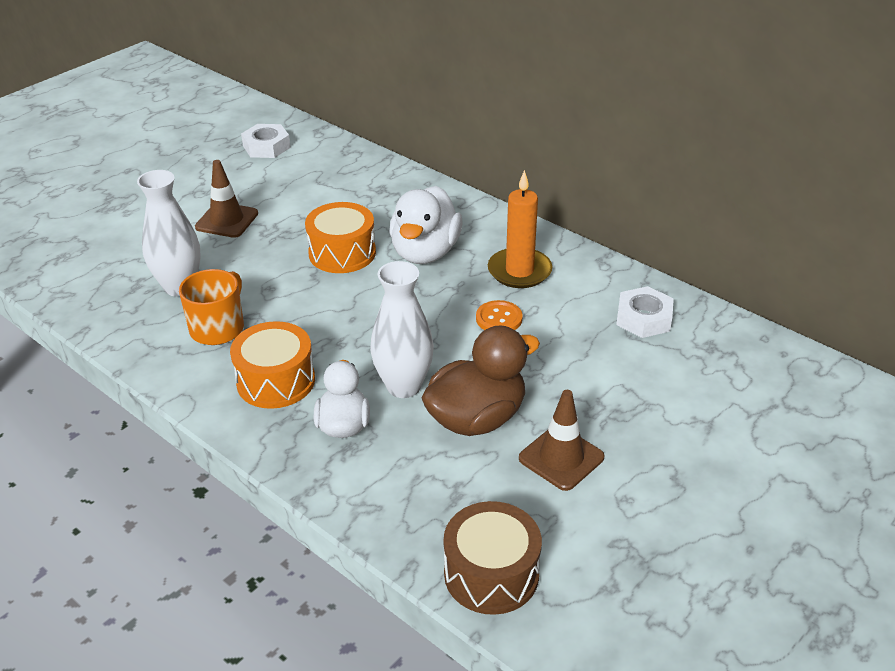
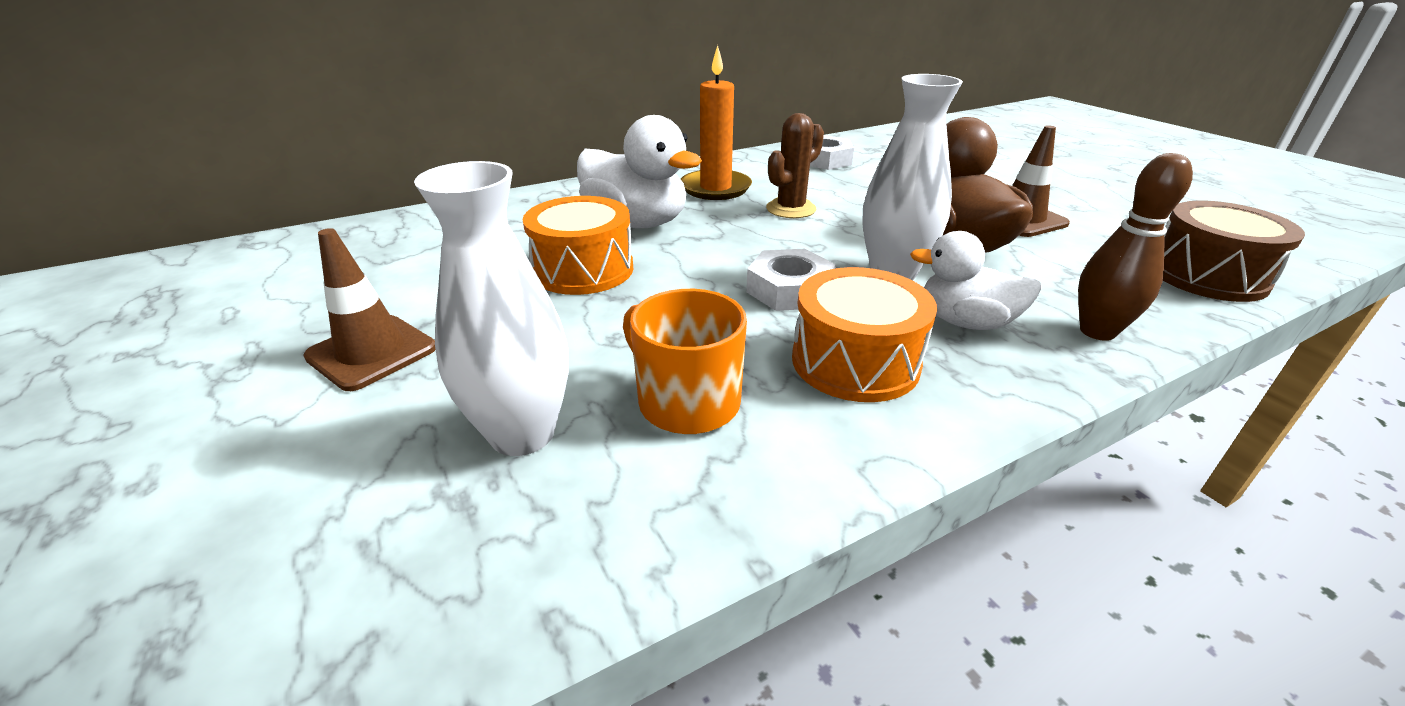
camera: 70 degrees left, 5 degrees down
(266, 147) = (210, 287): white nut -> white nut (789, 290)
(356, 491) = (1097, 331): none -> brown bowling pin
(499, 319) = (791, 209): orange button -> brown cactus

